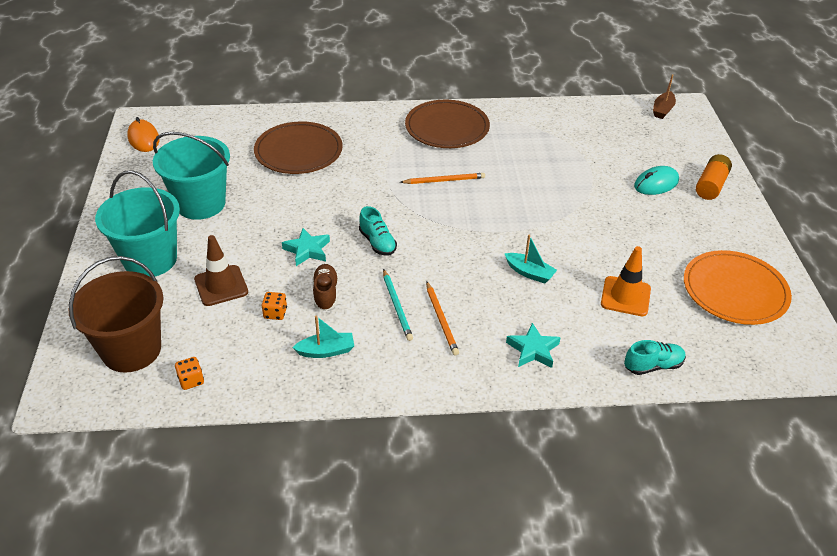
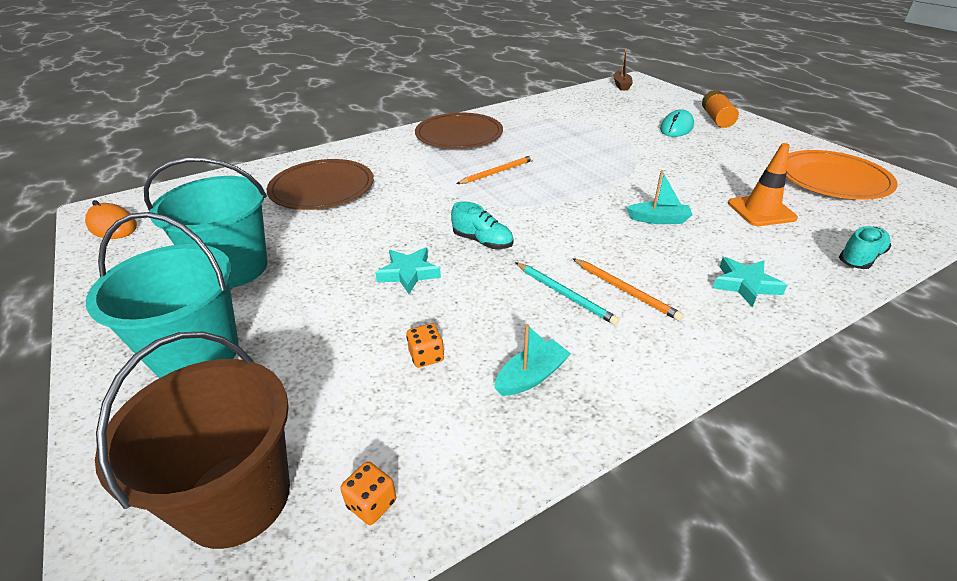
camera: 25 degrees left, 5 degrees down
(221, 286) = (326, 350): brown traffic cone -> none
(325, 293) = (471, 311): brown shoe -> none

